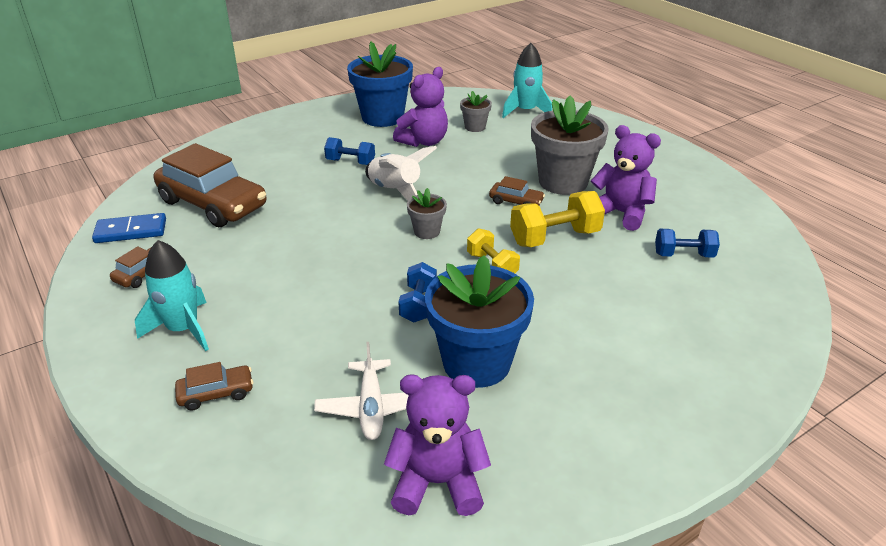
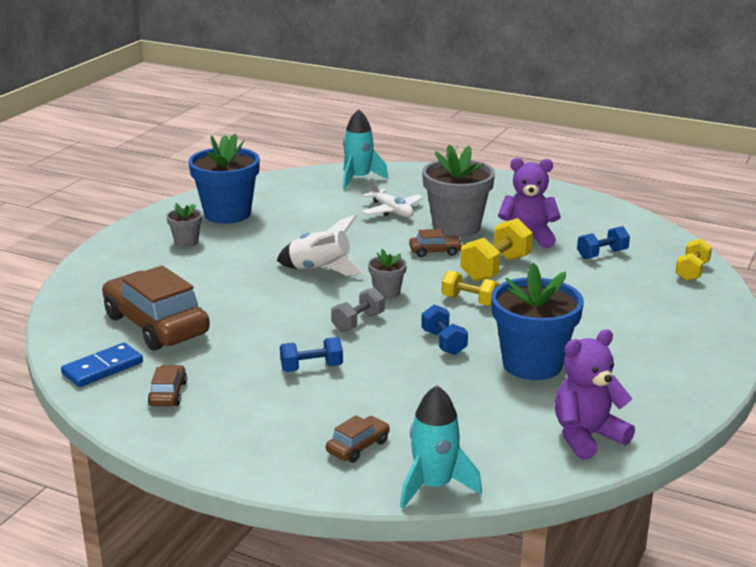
camera: 30 degrees left, 10 degrees down
(183, 329) = (267, 418): turquoise rocket -> turquoise rocket (434, 486)
(213, 204) = (156, 325): brown car -> brown car turned 135 degrees counterclockwise
(350, 162) = (246, 258): blue dumbbell -> blue dumbbell (311, 368)
(368, 255) = (358, 322): none -> grey dumbbell
(371, 407) = (489, 414): white plane -> white plane (391, 211)
(424, 141) = (295, 225): purple teddy bear -> none
(475, 127) = (328, 202): grey flower pot -> grey flower pot (186, 242)
(770, 308) = (692, 271): none -> yellow dumbbell

